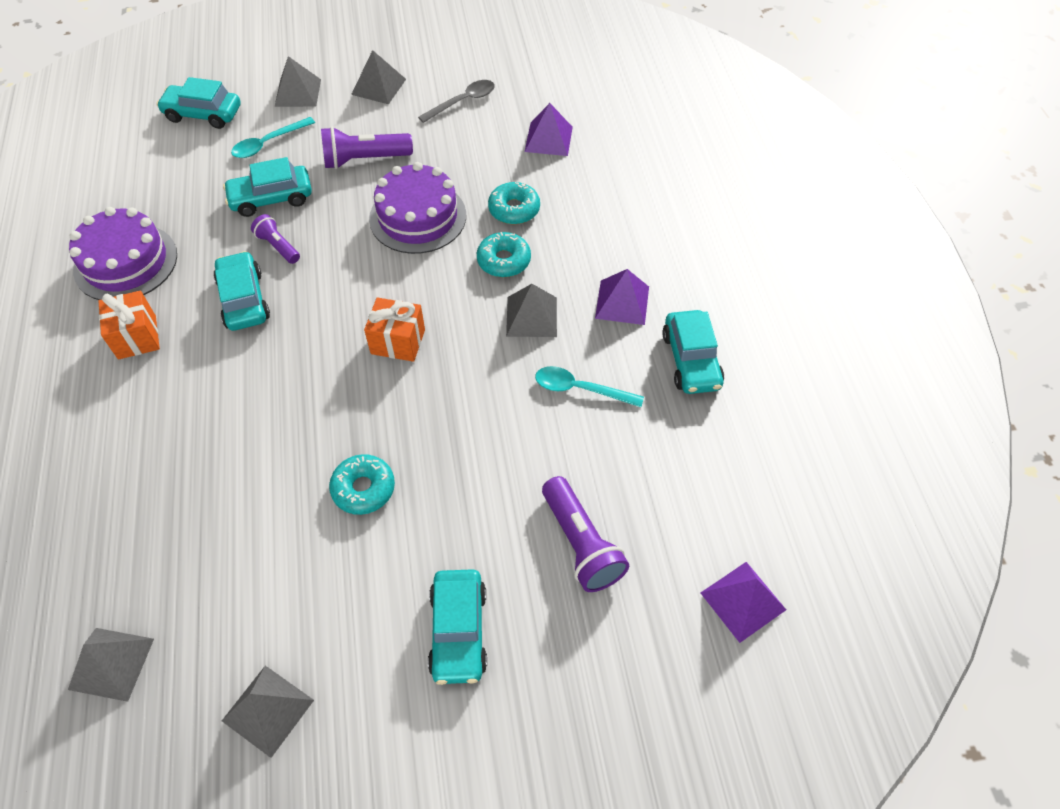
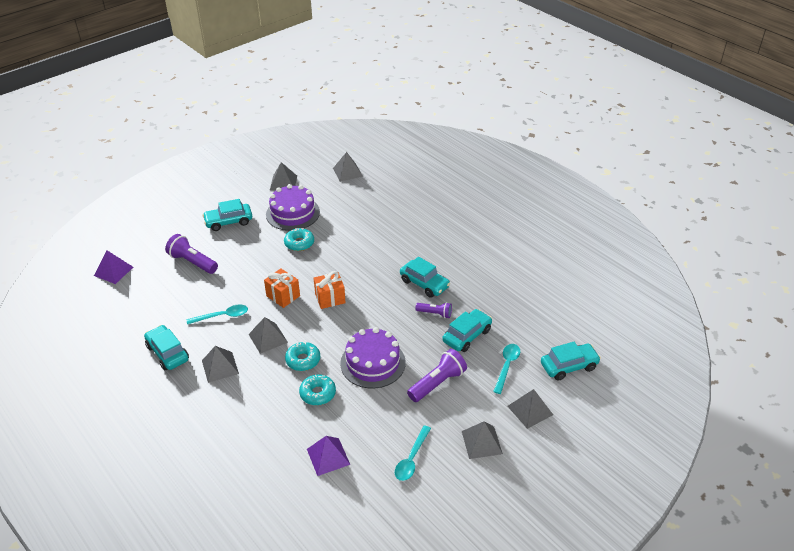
camera: 150 degrees right, 15 degrees down
(126, 262) = (501, 274): purple cake -> purple cake (293, 213)
(137, 337) = (455, 250): orange gift -> orange gift (283, 296)
(458, 631) = (229, 222): turquoise car -> turquoise car turned 75 degrees counterclockwise
(463, 102) = (411, 459): grey spoon -> turquoise spoon
(622, 302) = (220, 367): purple pyramid -> grey pyramid

